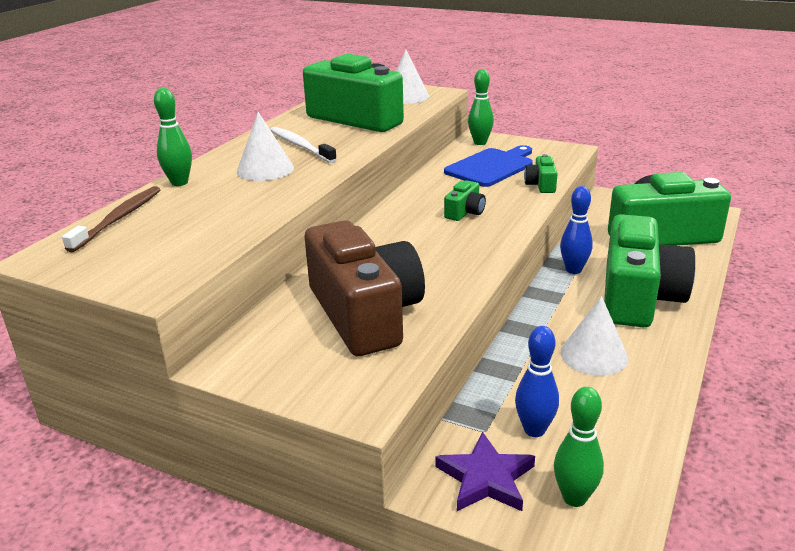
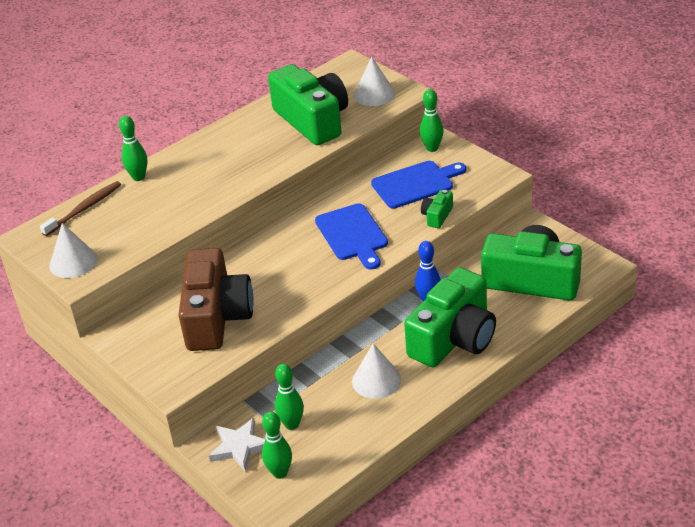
camera: 25 degrees right, 10 degrees up
(265, 169) = (203, 175): white cone -> white cone (73, 262)
(300, 146) = (245, 150): white toothbrush -> none
(465, 212) = (352, 235): green camera -> blue cutting board
(486, 478) = (240, 447): purple star -> white star
(534, 430) = (292, 424): blue bowling pin -> green bowling pin

